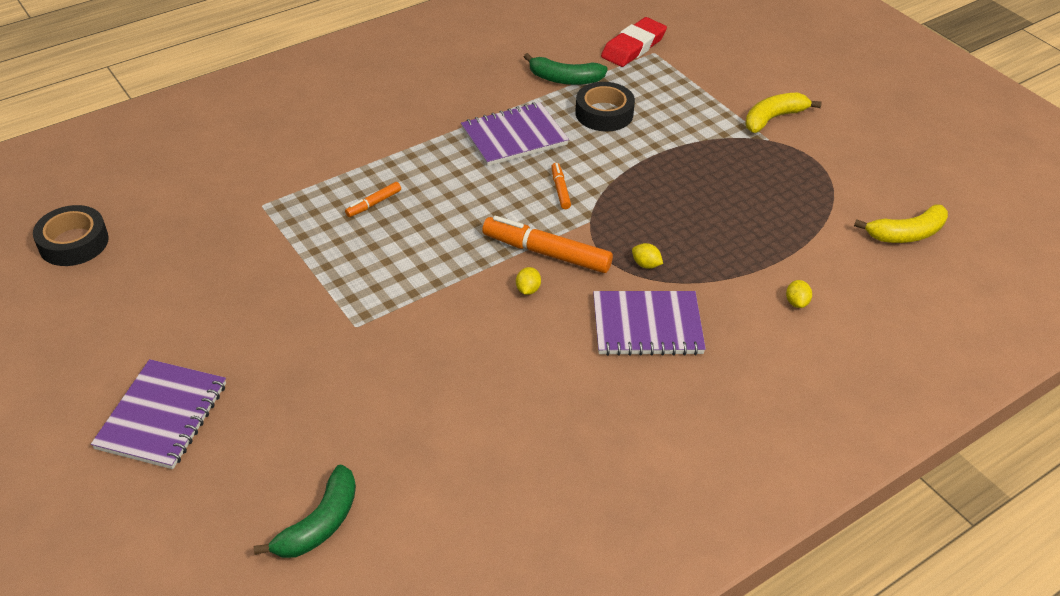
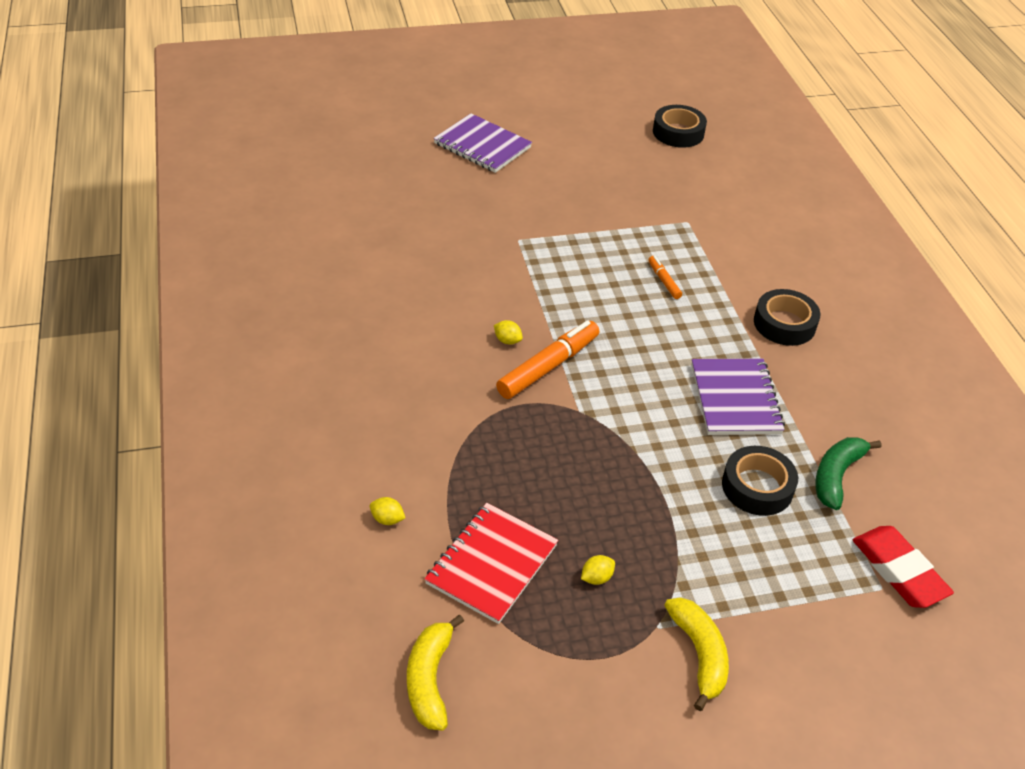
camera: 110 degrees right, 0 degrees up
(319, 523) = (351, 188): green banana -> none
(397, 123) = (784, 324): none -> black tape
(560, 190) = (635, 405): orange marker -> none
(646, 264) = (498, 428): yellow lemon -> yellow lemon (596, 578)
(647, 326) = (422, 399): purple notebook -> none
(787, 230) = (491, 564): none -> red notebook

